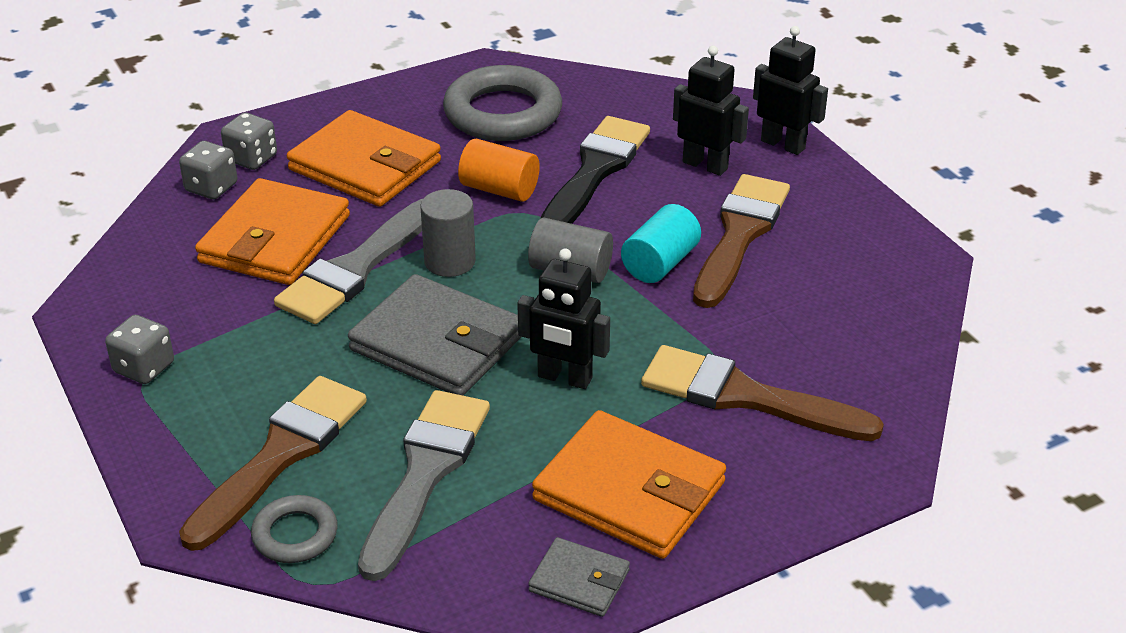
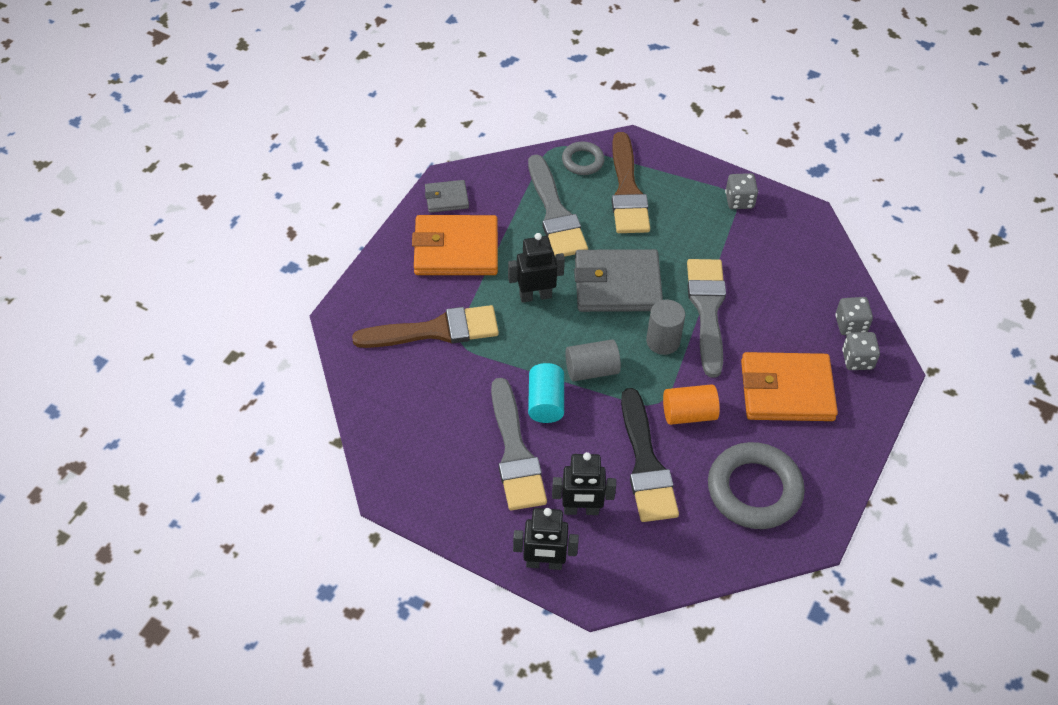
camera: 145 degrees right, 15 degrees up
(275, 239) = (771, 307): orange wallet -> none
(740, 235) = (515, 452): brown brush -> grey brush

